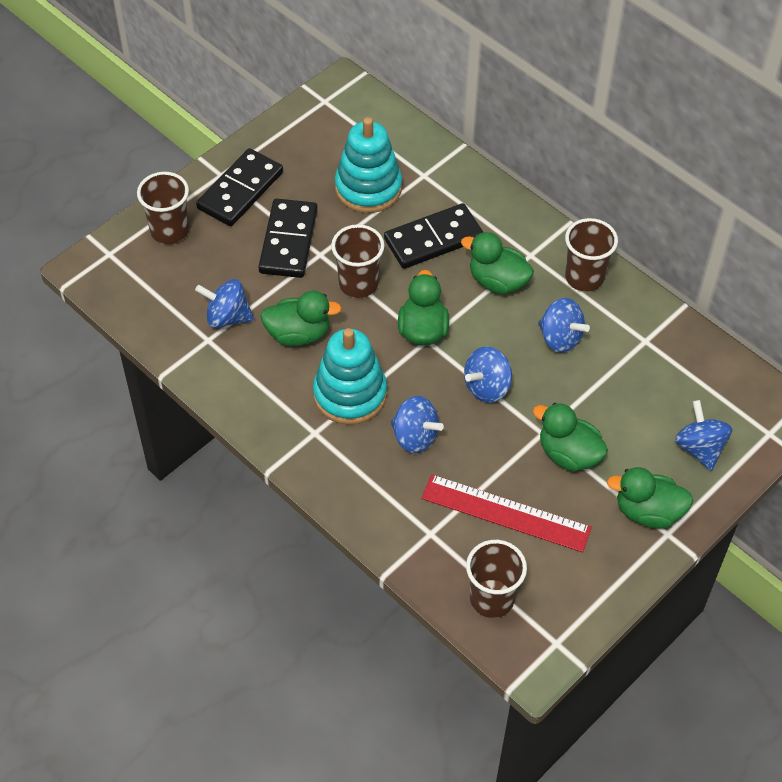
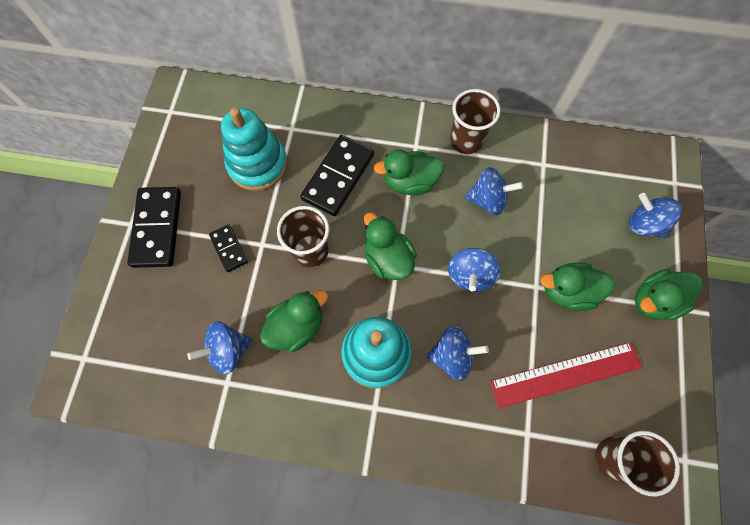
camera: 35 degrees left, 15 degrees up
(169, 231) = (122, 302): brown cup -> none
(288, 241) = (229, 249): black domino -> black domino, size x0.54

